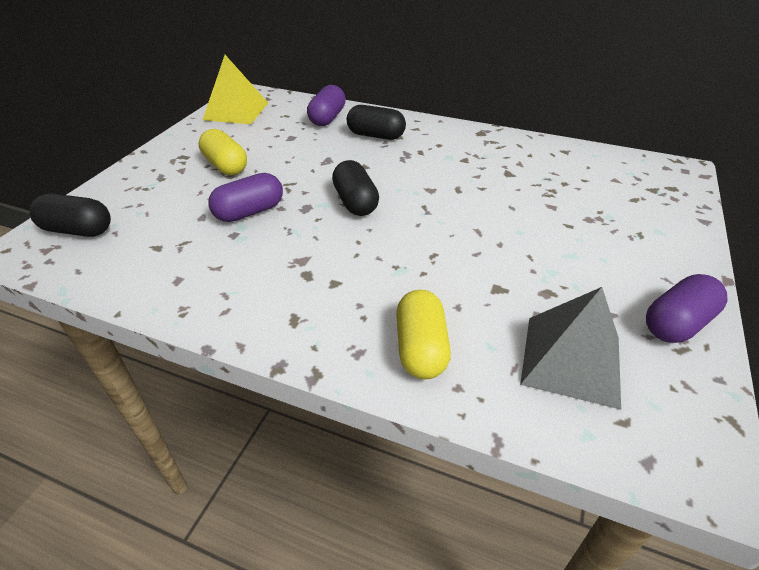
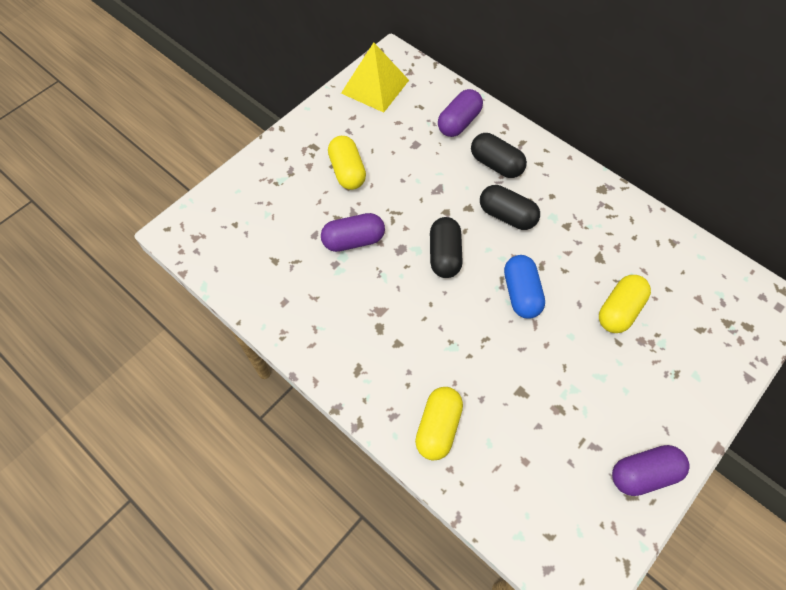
camera: 20 degrees right, 20 degrees up
(78, 230) = (219, 222): black capsule -> black capsule (507, 216)
(450, 212) = (521, 293): none -> blue capsule
(552, 203) = (619, 310): none -> yellow capsule
(571, 360) = (542, 476): grey pyramid -> none

